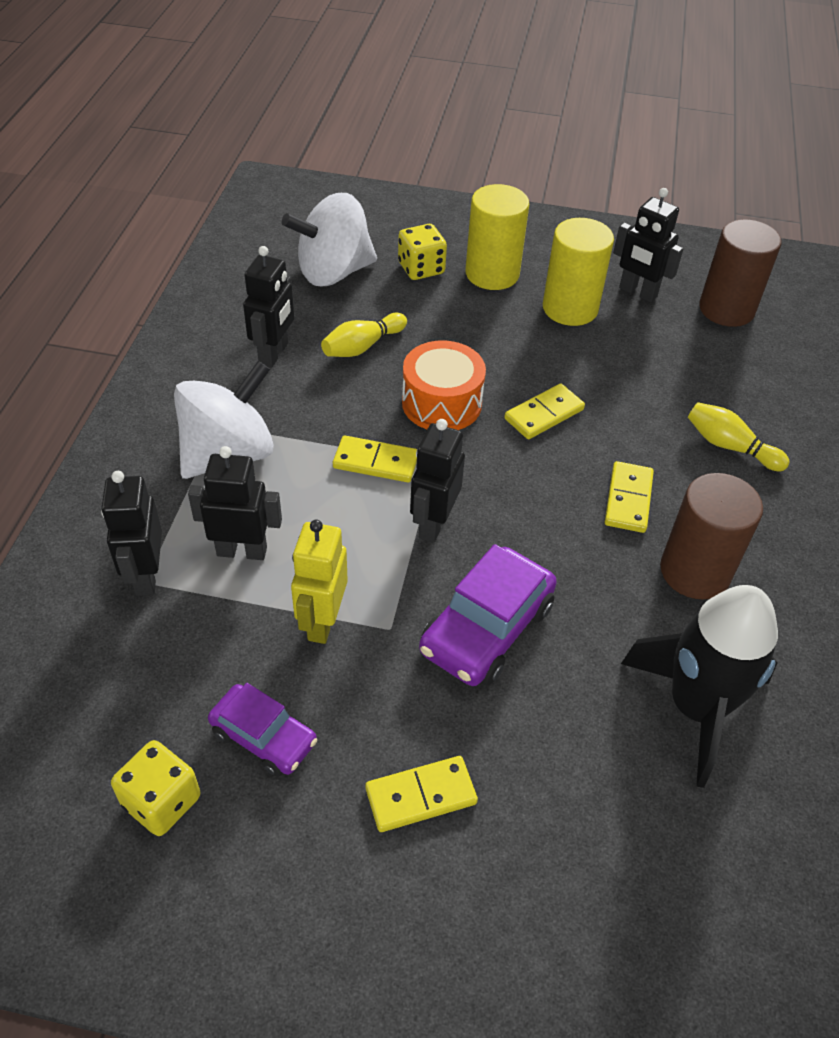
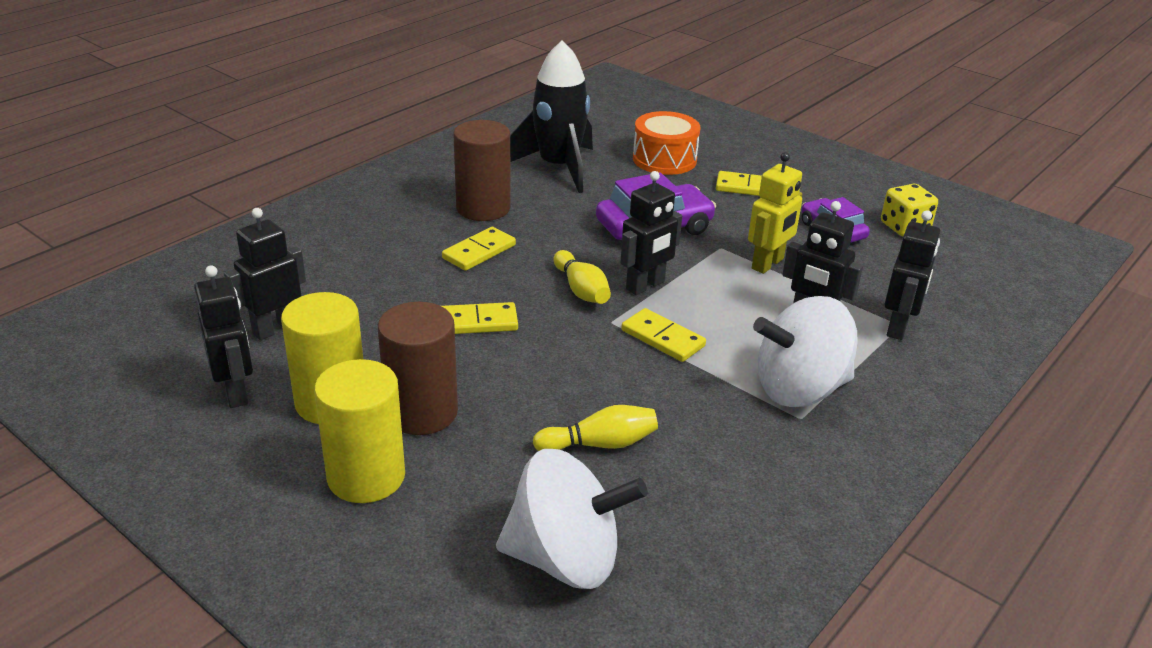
camera: 150 degrees left, 15 degrees down
(274, 354) = (707, 472): black robot -> black robot (275, 329)
(421, 268) = (445, 519): yellow dice -> none
(441, 403) = (563, 362): orange drum -> orange drum (664, 159)
(726, 309) = (178, 343): brown cylinder -> brown cylinder (422, 412)
(730, 446) = (355, 253): yellow bowling pin -> yellow bowling pin (581, 290)

